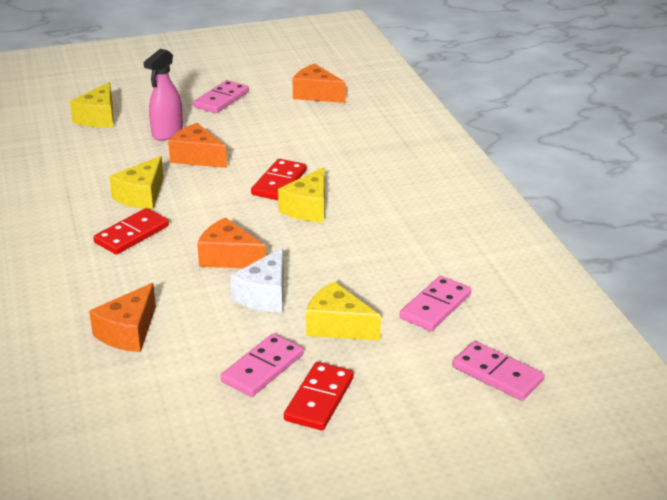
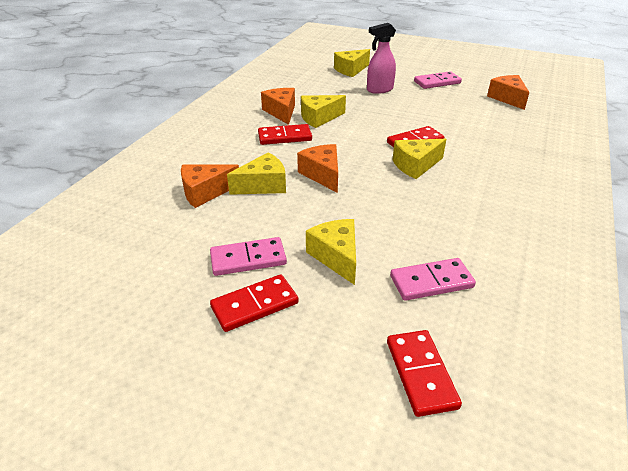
camera: 40 degrees right, 5 degrees up
(182, 296) = (263, 185): none -> yellow cheese
(197, 157) = (380, 109): orange cheese -> orange cheese (281, 112)
(264, 295) = (314, 209): white cheese -> none
(497, 374) = (420, 374): pink domino -> red domino

